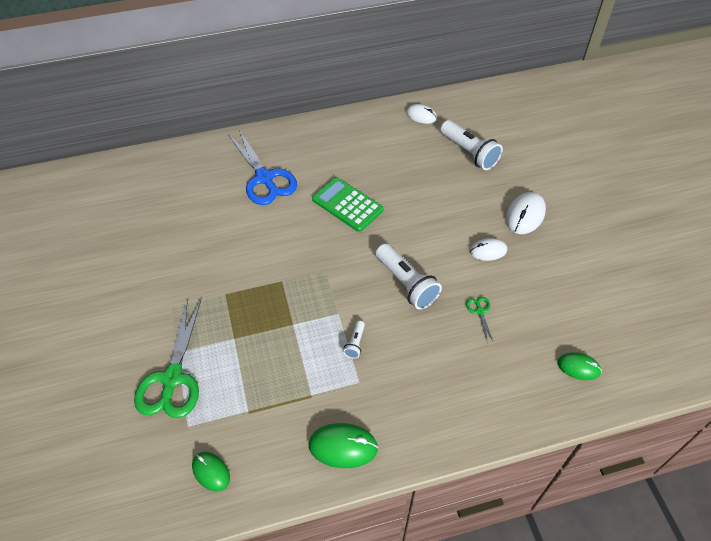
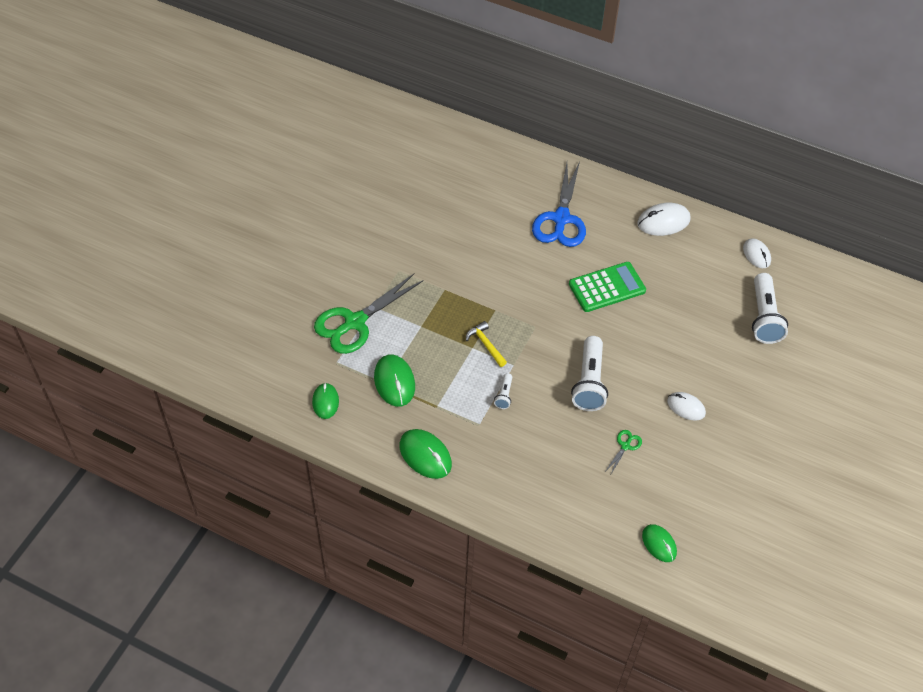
camera: 40 degrees right, 0 degrees up
(256, 404) = (394, 382): none -> green mouse
(301, 313) = (486, 344): none -> yellow hammer
(347, 205) = (607, 287): green calculator -> green calculator turned 75 degrees clockwise
(355, 343) = (504, 395): white flashlight -> white flashlight turned 45 degrees counterclockwise
(525, 215) = (753, 403): white mouse -> white mouse (663, 221)

